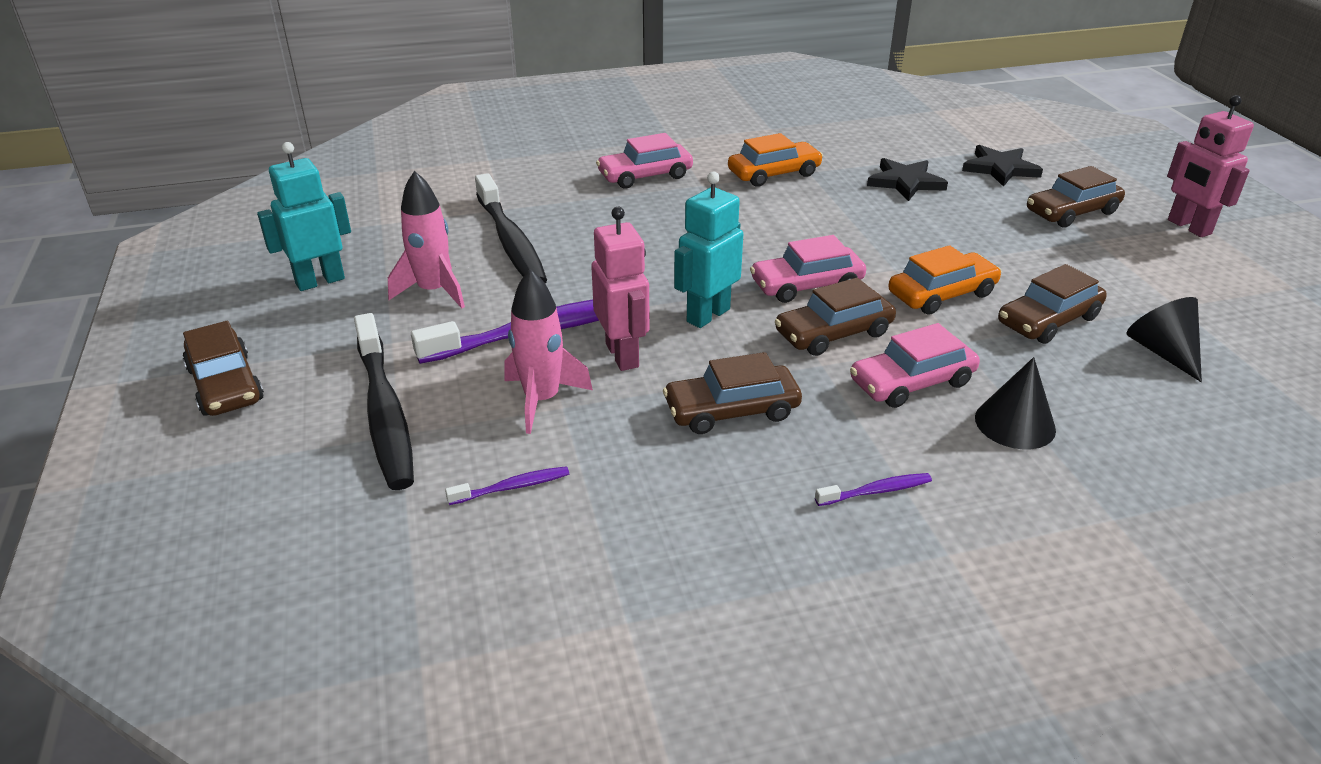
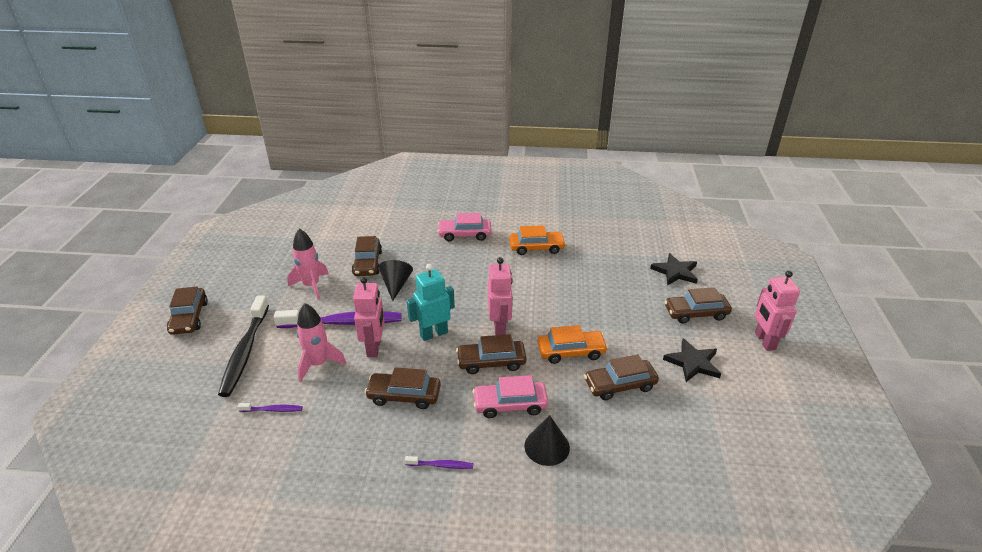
camera: 20 degrees right, 0 degrees up
(320, 281) = (264, 267): turquoise robot -> none
(510, 241) = (367, 263): black toothbrush -> brown car
(806, 285) = (499, 327): pink car -> pink robot
(905, 182) = (609, 269): black star -> black star (693, 362)
(1162, 352) = (672, 425): black cone -> black cone (396, 285)

